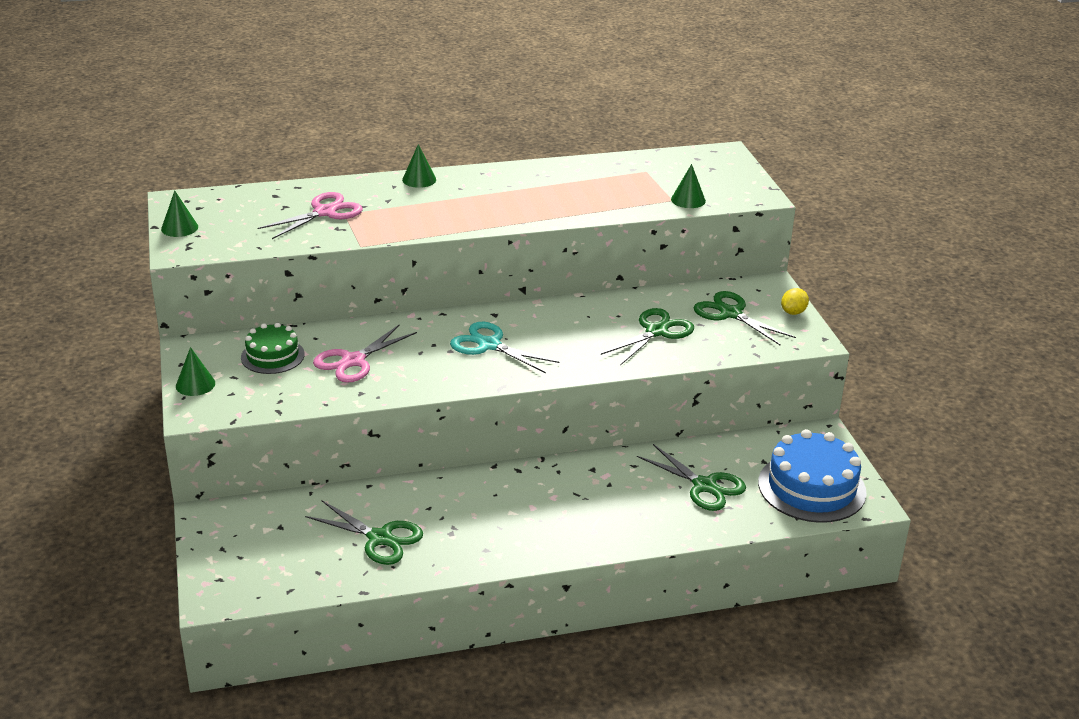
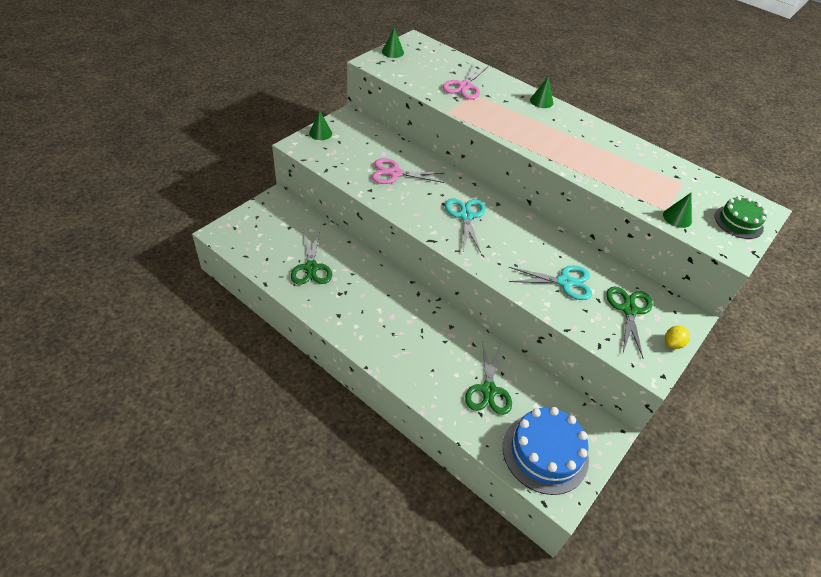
camera: 50 degrees right, 15 degrees up
(272, 356) = (369, 145): green cake -> green cake (738, 222)
(324, 212) = (464, 86): pink scissors -> pink scissors turned 105 degrees clockwise
(656, 331) = (564, 282): green scissors -> turquoise scissors
(793, 312) = (672, 343): yellow lemon -> yellow lemon turned 45 degrees counterclockwise

